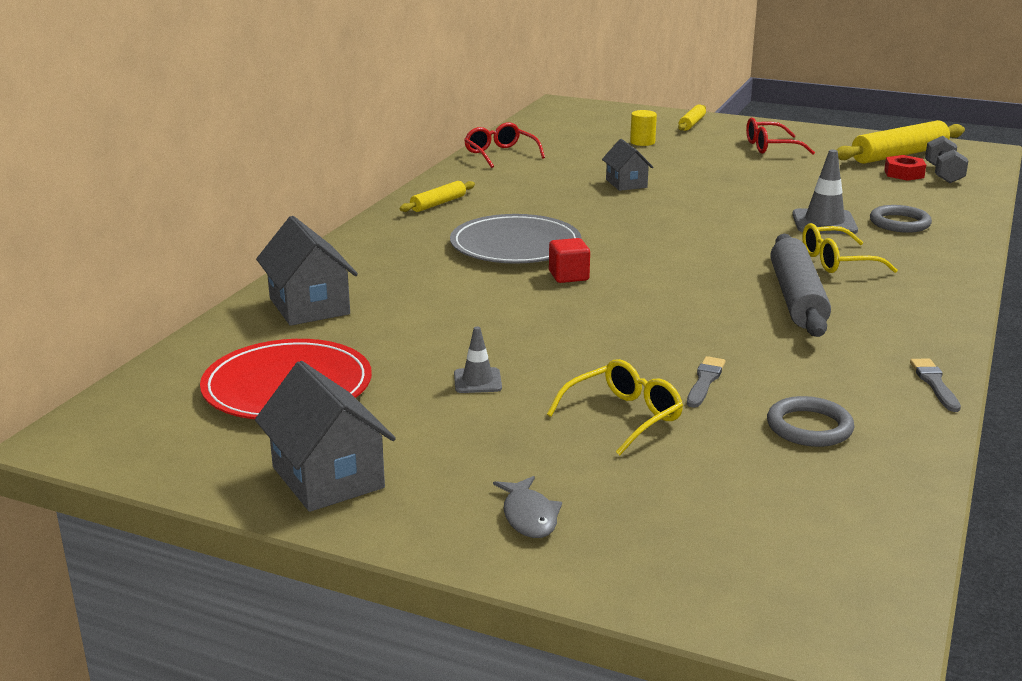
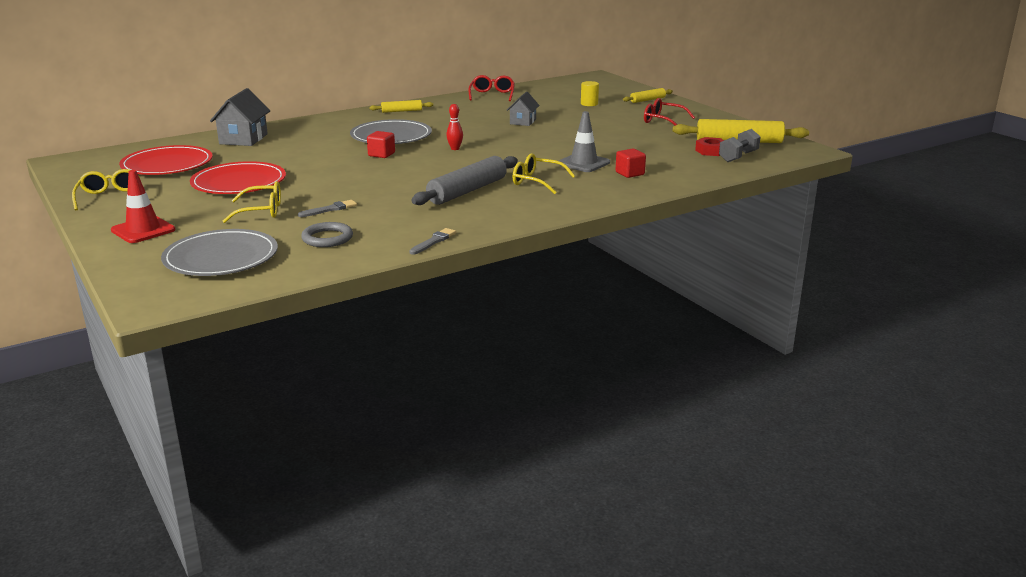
camera: 35 degrees right, 0 degrees up
(328, 477) = (110, 197): grey house -> yellow glasses
(477, 381) = (239, 182): grey traffic cone -> red plate
(529, 516) = (143, 230): grey fish -> red traffic cone
(638, 242) = (455, 148): none -> red bowling pin
(754, 515) = (221, 258): none -> grey plate
(899, 223) = (630, 173): grey ring -> red cube

